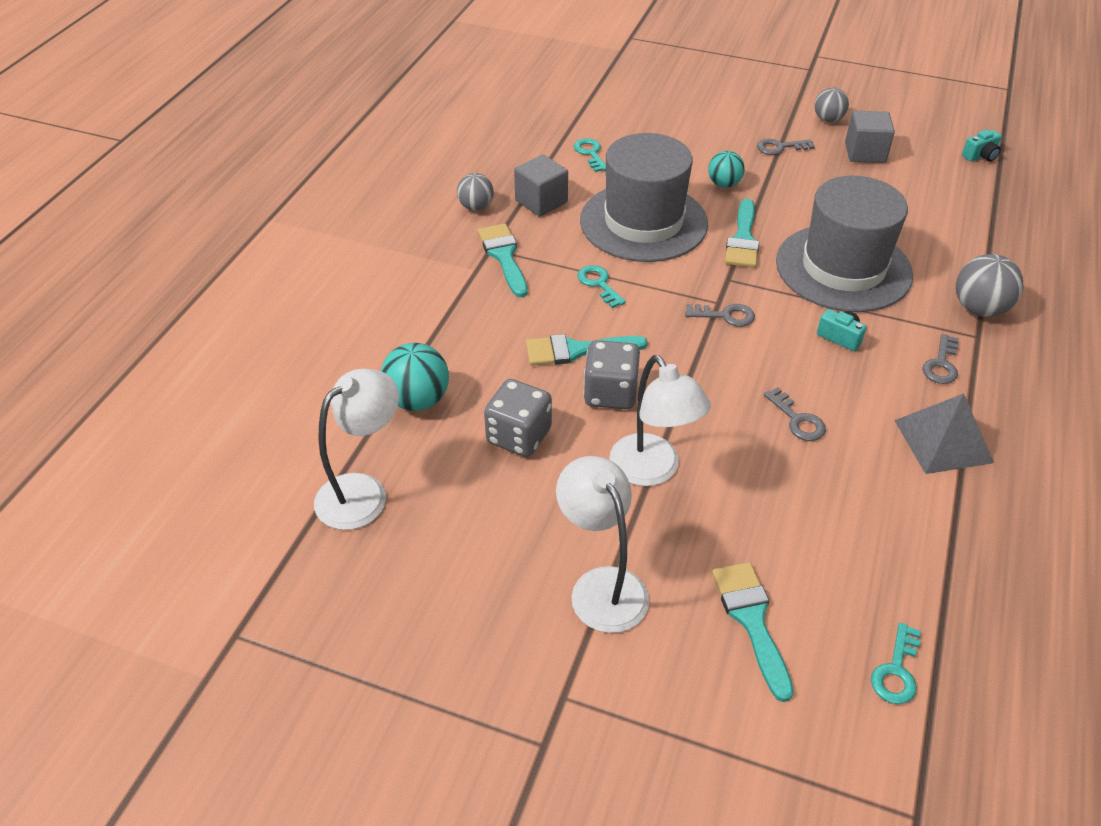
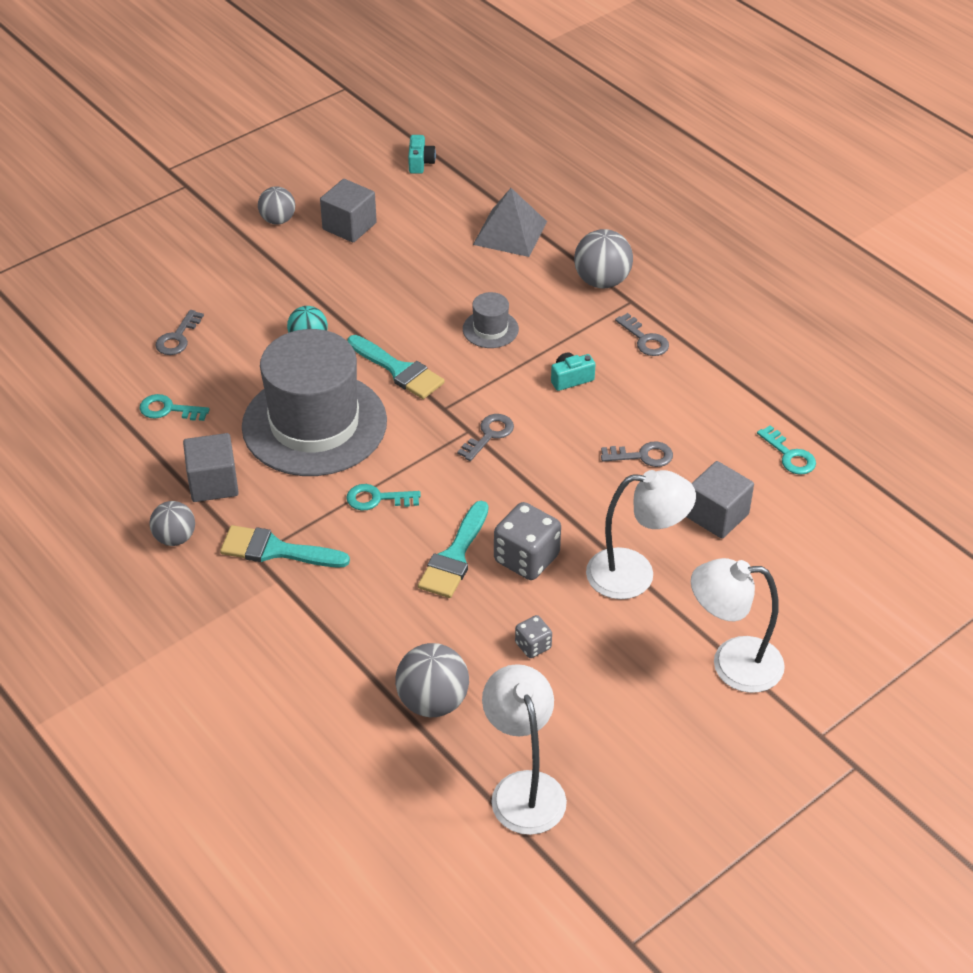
camera: 60 degrees left, 0 degrees up
(418, 400) = (433, 702): turquoise ball -> grey ball
(519, 436) = (533, 646): grey dice -> grey dice, size x0.53
(751, 620) = (817, 589): turquoise brush -> none
(775, 502) = (717, 515): none -> grey cube
(780, 147) = (289, 274): grey key -> grey key (177, 337)
(843, 268) = (490, 329): grey hat -> grey hat, size x0.41
(896, 671) = (903, 533): turquoise key -> turquoise key (789, 455)
(943, 441) = (722, 387): grey pyramid -> grey pyramid (510, 233)

